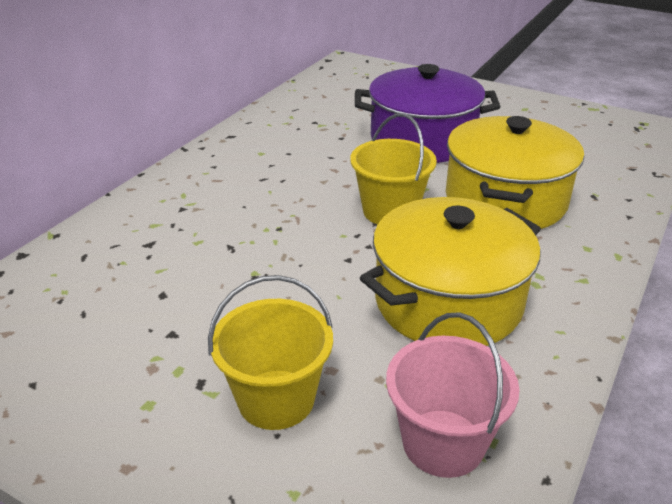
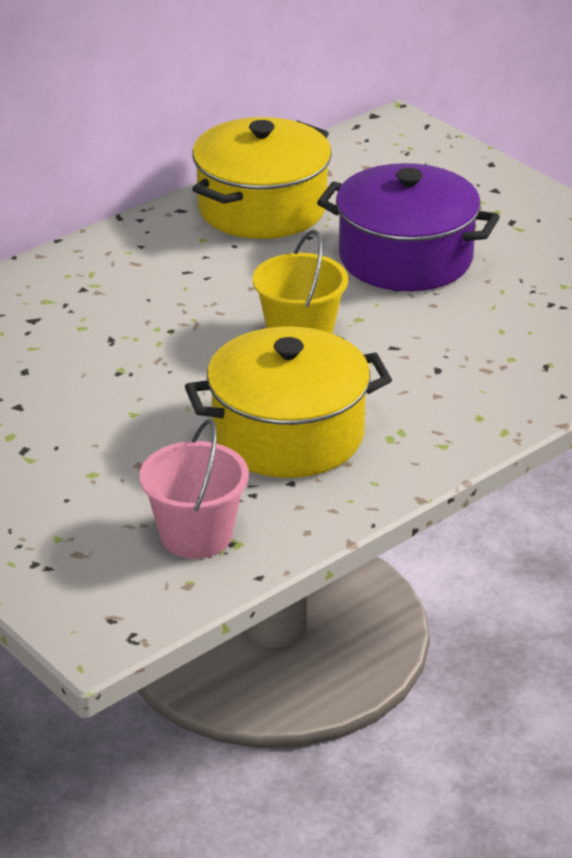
camera: 20 degrees right, 0 degrees up
(276, 399) = (80, 475): yellow bucket -> none
(505, 200) = (438, 350): yellow pot -> yellow pot (262, 208)

